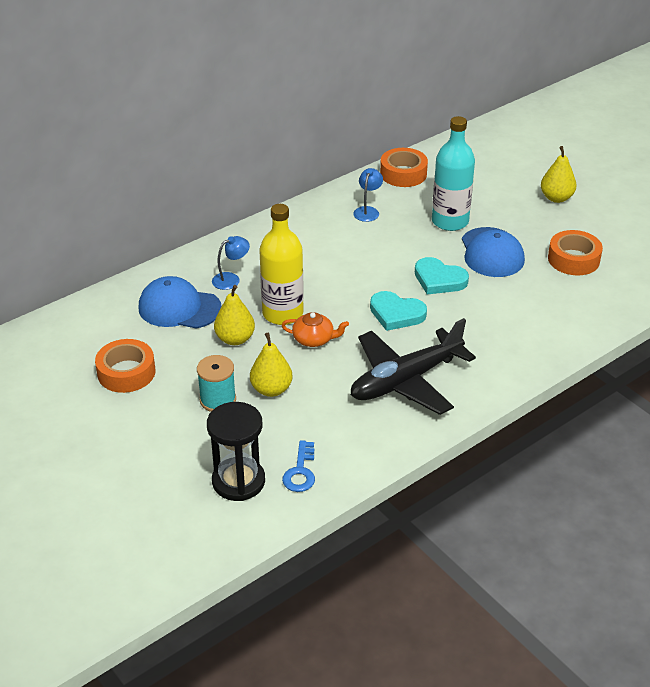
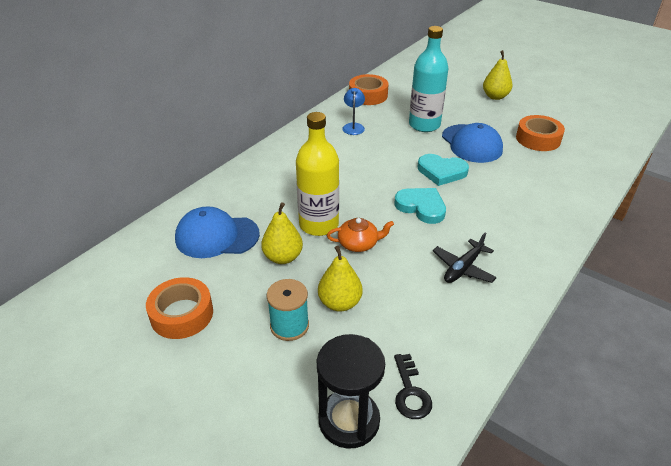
camera: 15 degrees left, 0 degrees up
(231, 279) = (258, 201): blue lamp -> none
(300, 472) = (410, 392): blue key -> black key
(396, 314) = (421, 207): turquoise heart -> turquoise heart turned 150 degrees counterclockwise
(406, 380) = (463, 268): black plane -> black plane, size x0.51

